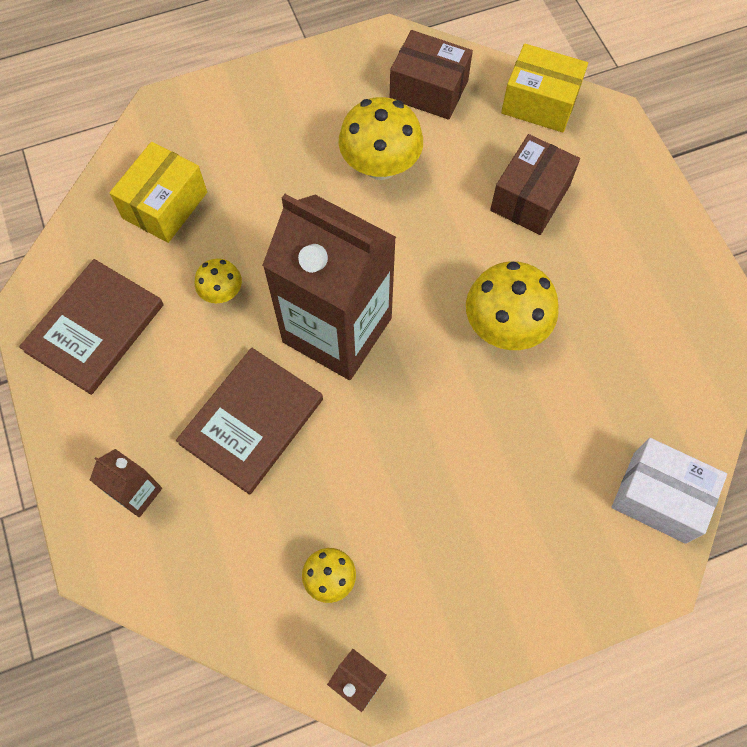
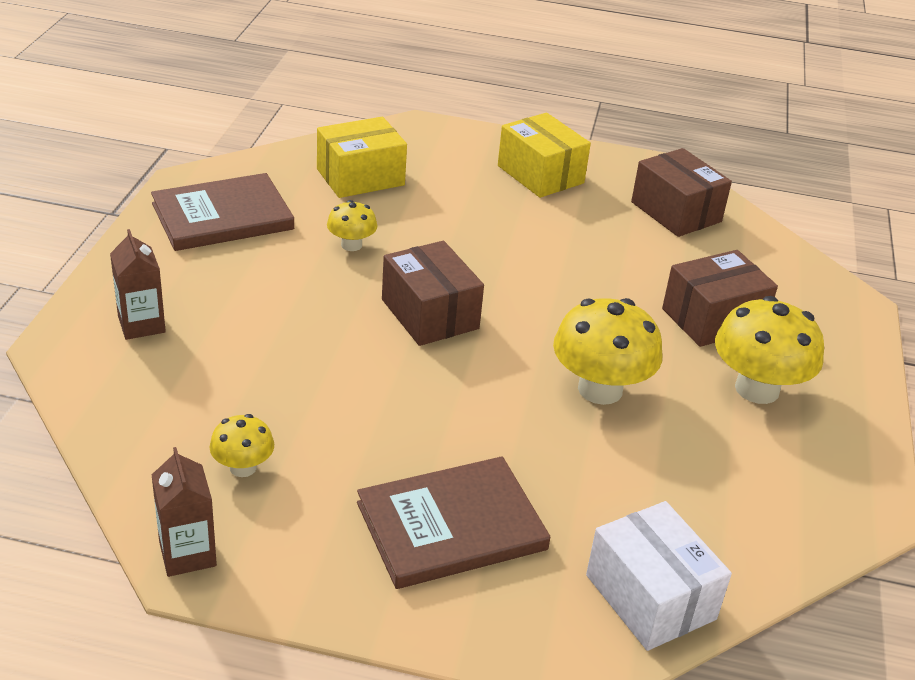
camera: 30 degrees right, 30 degrees down
(252, 421) = (288, 331): brown book -> brown book (451, 526)
(337, 330) = (429, 314): brown carton -> brown box
(380, 165) = (580, 236): yellow mushroom -> yellow mushroom (757, 389)
(539, 103) = (784, 265): yellow box -> yellow box (540, 174)

